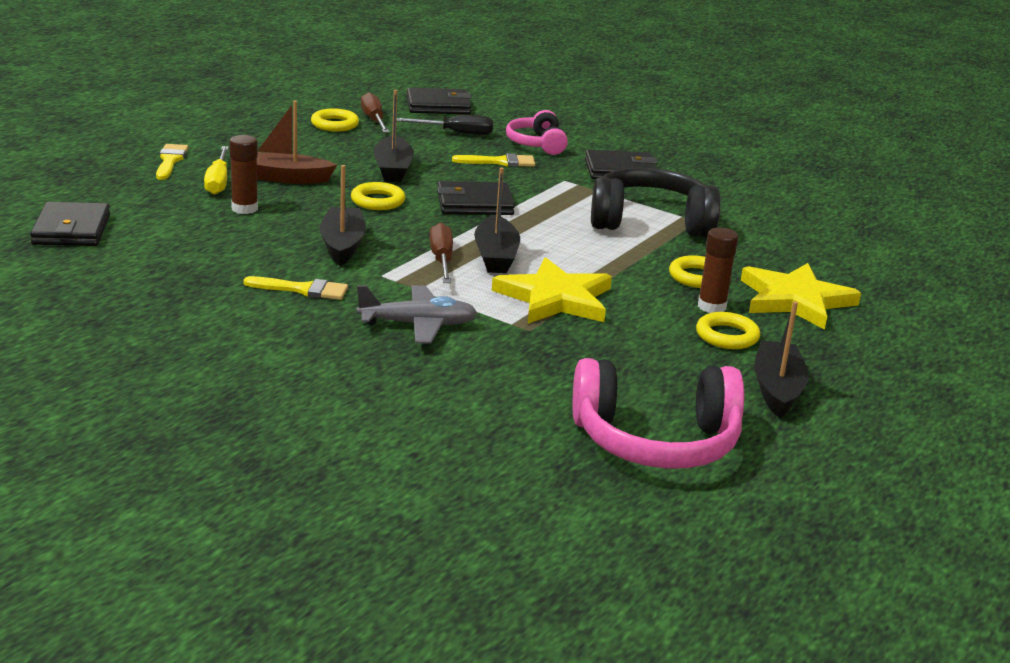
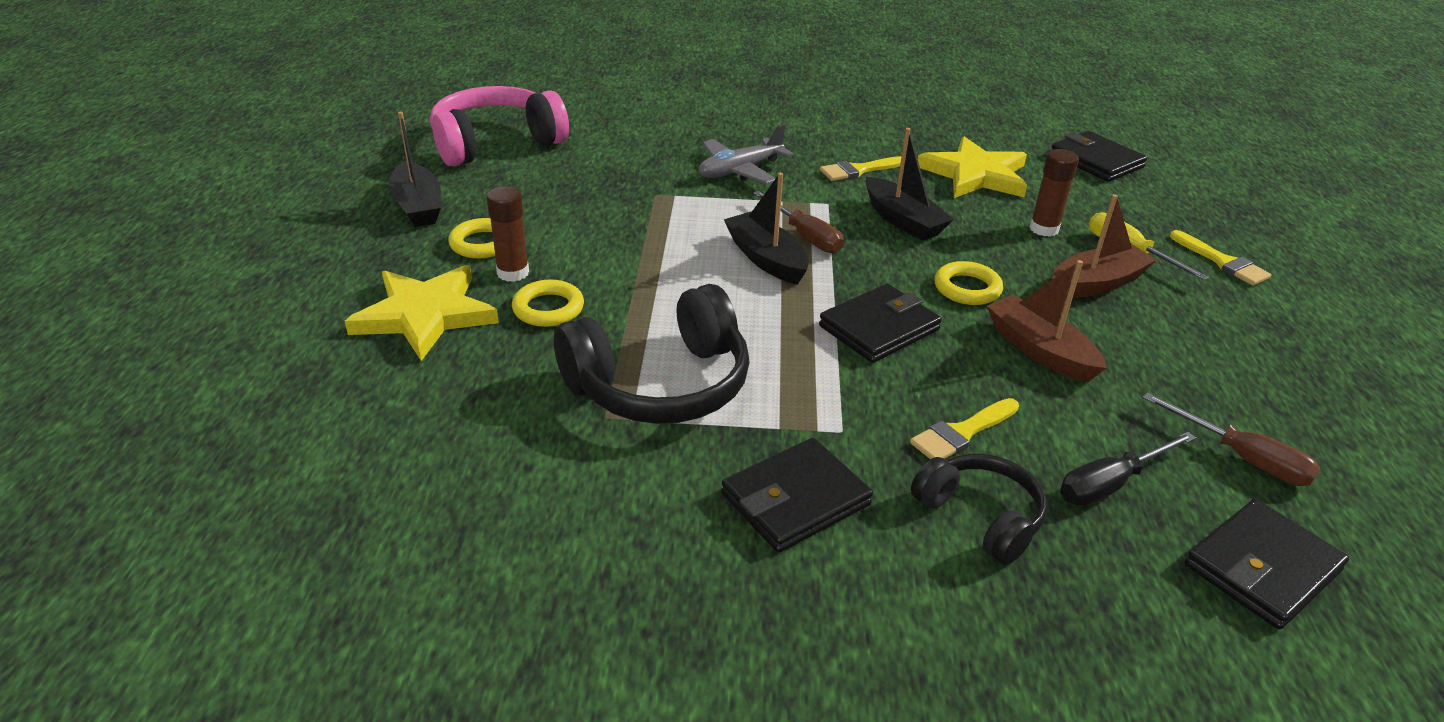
camera: 150 degrees right, 10 degrees up
(335, 124) = (1253, 417): yellow ring -> none
(393, 169) = (1039, 350): black boat -> brown boat
(537, 144) = (980, 517): pink headphones -> black headphones
(555, 298) = (664, 230): yellow star -> yellow star (975, 174)

